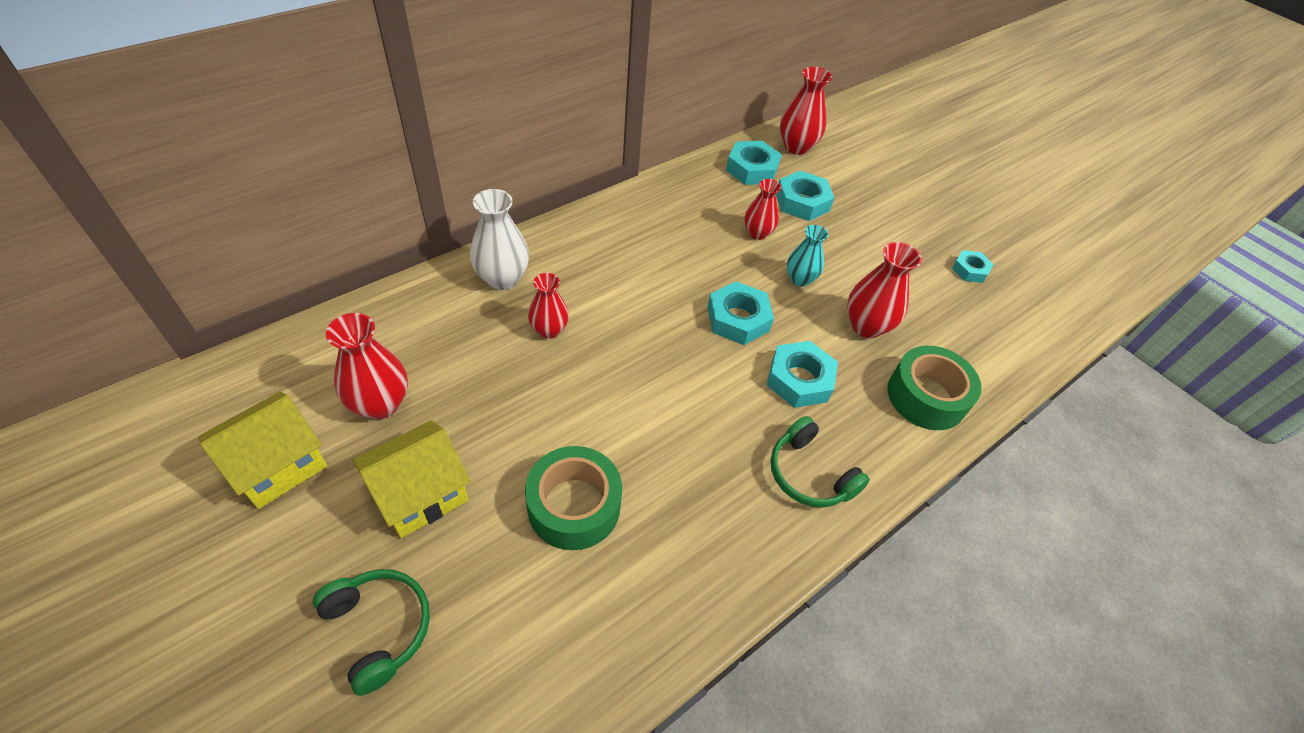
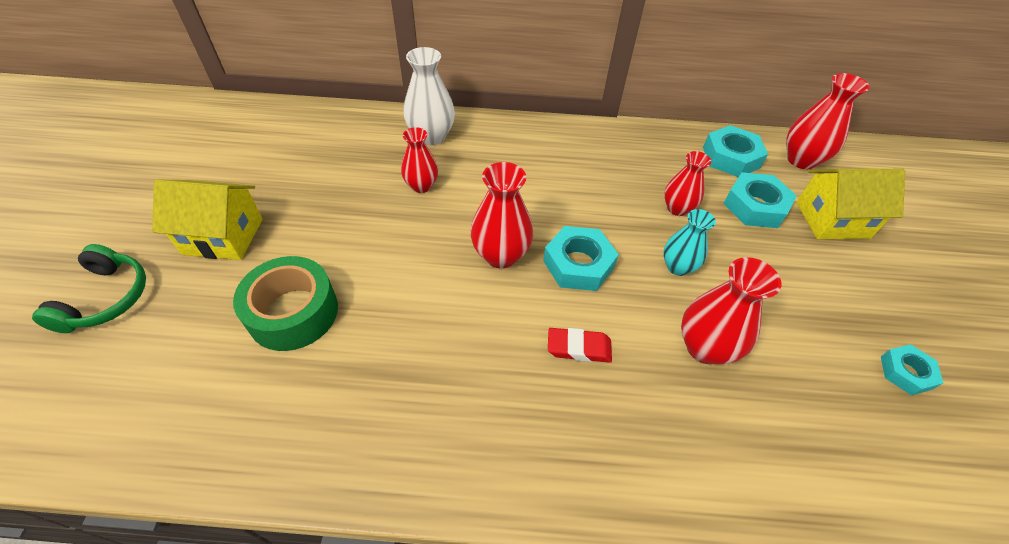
camera: 45 degrees right, 0 degrees up
(278, 465) = (182, 170): yellow house -> yellow house (832, 220)
(380, 404) = (270, 169): red vase -> red vase (501, 255)
(799, 379) = (579, 348): turquoise nut -> red eraser
(809, 474) = (494, 432): green headphones -> none
(926, 397) = (701, 457): green tape -> none

